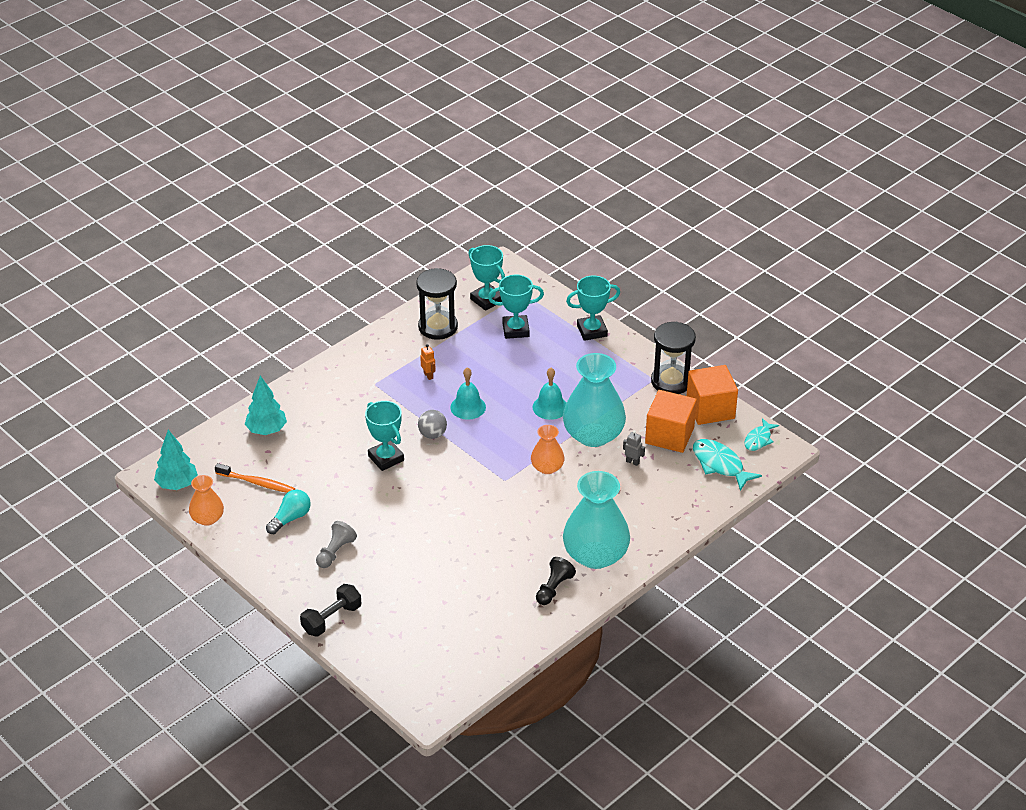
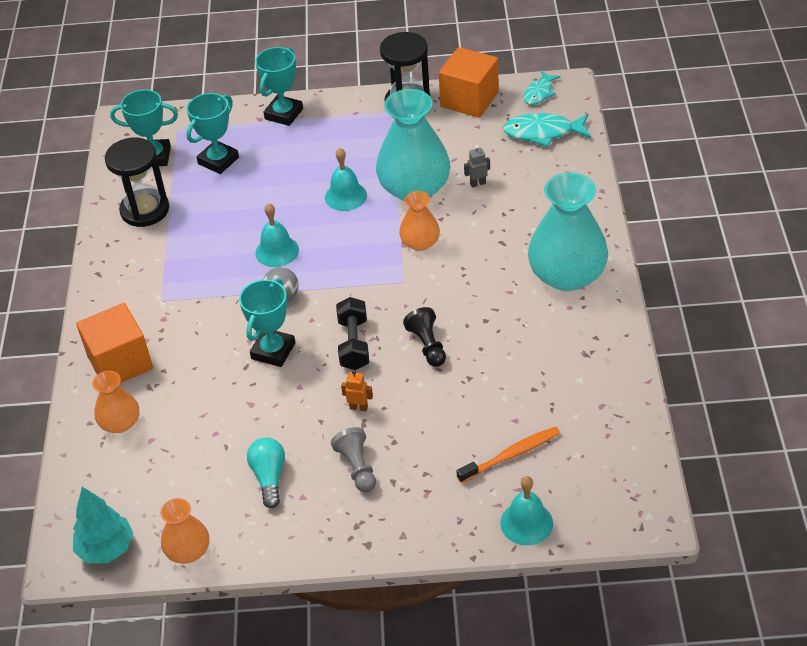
camera: 45 degrees left, 5 degrees up
(257, 483) = (186, 476): orange toothbrush -> orange toothbrush (511, 455)
(266, 430) = (120, 423): turquoise tree -> orange vase
(331, 619) = (448, 526): black dumbbell -> black dumbbell (354, 344)
(368, 653) = (526, 523): none -> turquoise bell
(386, 458) = (273, 351): turquoise trophy -> turquoise trophy turned 75 degrees counterclockwise
(428, 375) = (200, 254): orange robot -> orange robot (358, 407)
(553, 588) = (579, 329): black pawn -> black pawn (427, 345)
(669, 435) = (472, 142): orange cube -> orange cube (120, 362)
(759, 439) = (539, 93): turquoise fish -> turquoise fish turned 45 degrees clockwise

